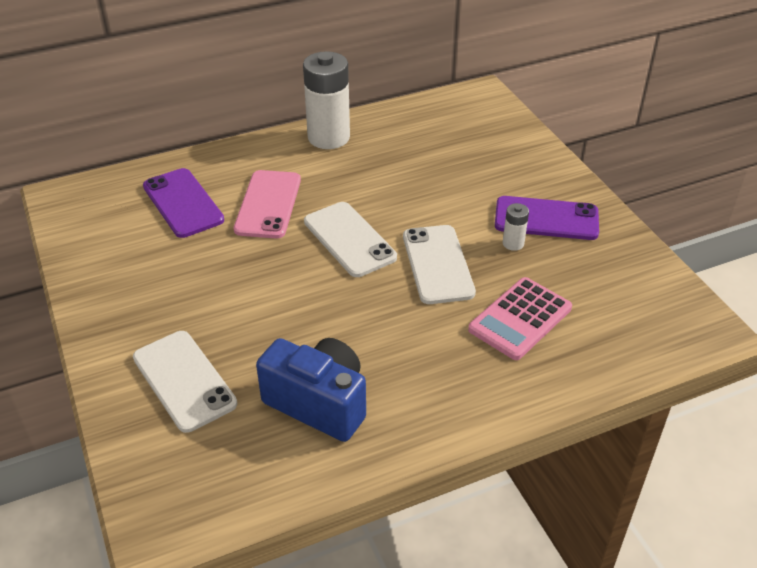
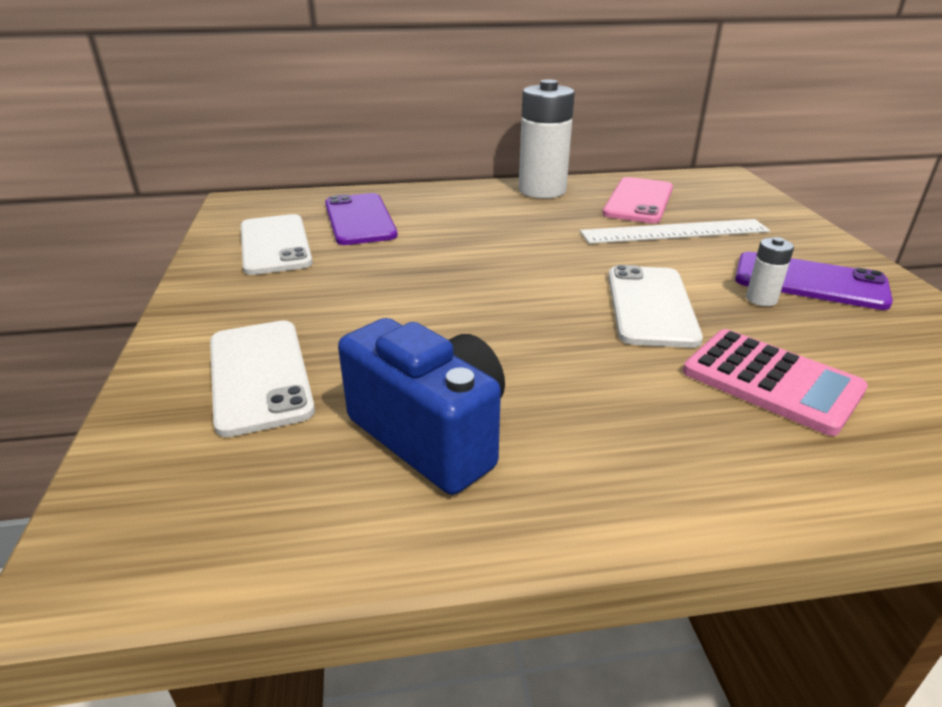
camera: 15 degrees right, 10 degrees down
(268, 204) = (453, 230): pink phone -> pink phone (638, 201)
(349, 239) = (539, 269): white phone -> white phone (275, 245)
(446, 177) = (674, 232): none -> white ruler
(520, 319) = (771, 381): pink calculator -> pink calculator turned 105 degrees counterclockwise

